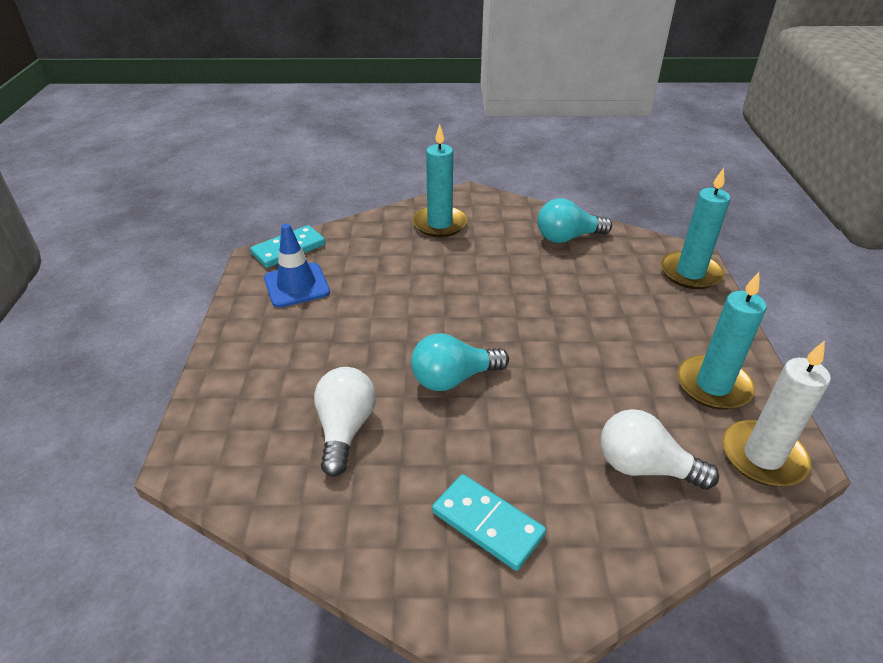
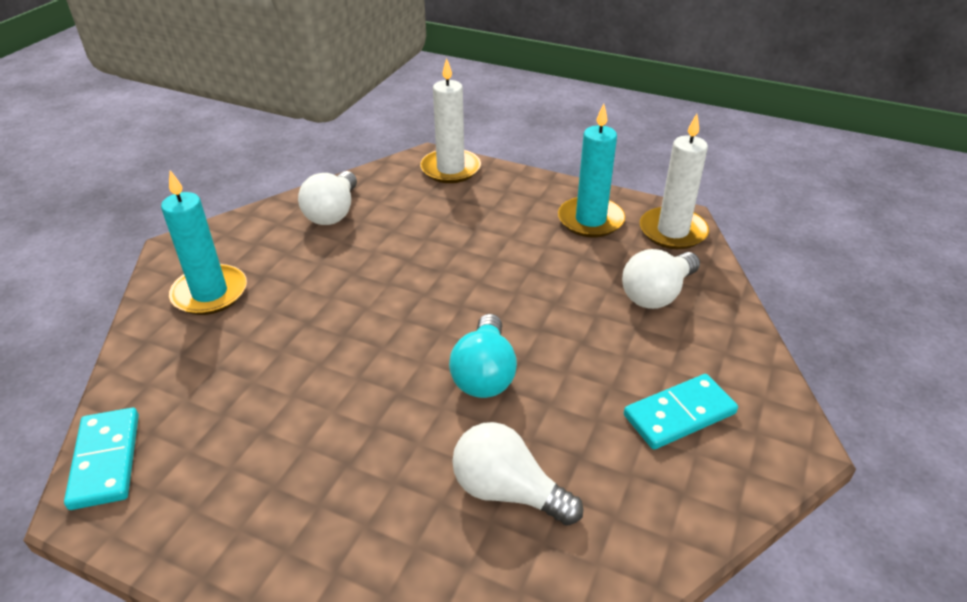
camera: 65 degrees left, 0 degrees up
(296, 285) = (202, 472): blue traffic cone -> none
(567, 237) = (333, 213): turquoise light bulb -> white light bulb
(690, 273) = (450, 169): turquoise candle -> white candle

